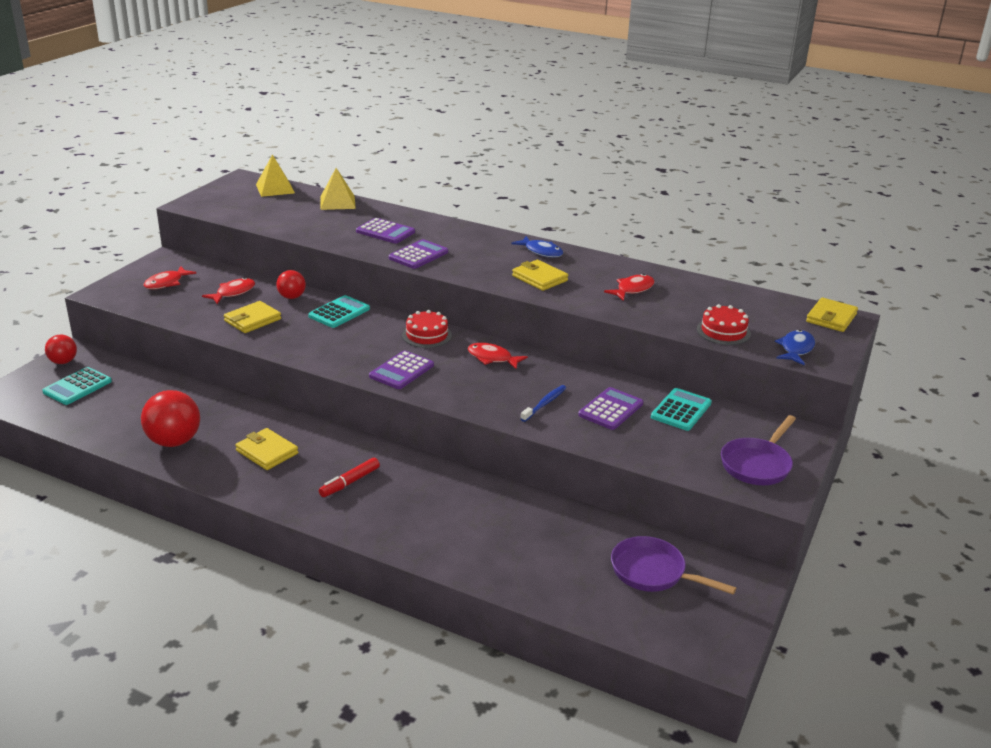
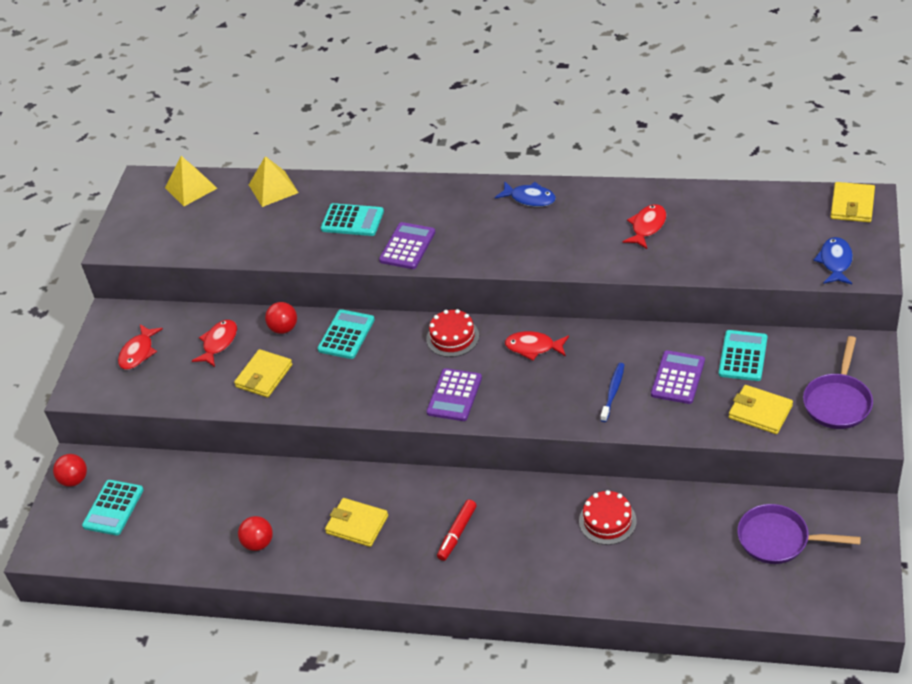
camera: 10 degrees left, 15 degrees up
(174, 441) = (258, 543): red ball -> red ball, size x0.59
(385, 232) = (352, 220): purple calculator -> turquoise calculator
(539, 278) = (548, 241): yellow wallet -> yellow wallet (760, 412)
(723, 331) = (759, 260): red cake -> red cake (607, 521)

